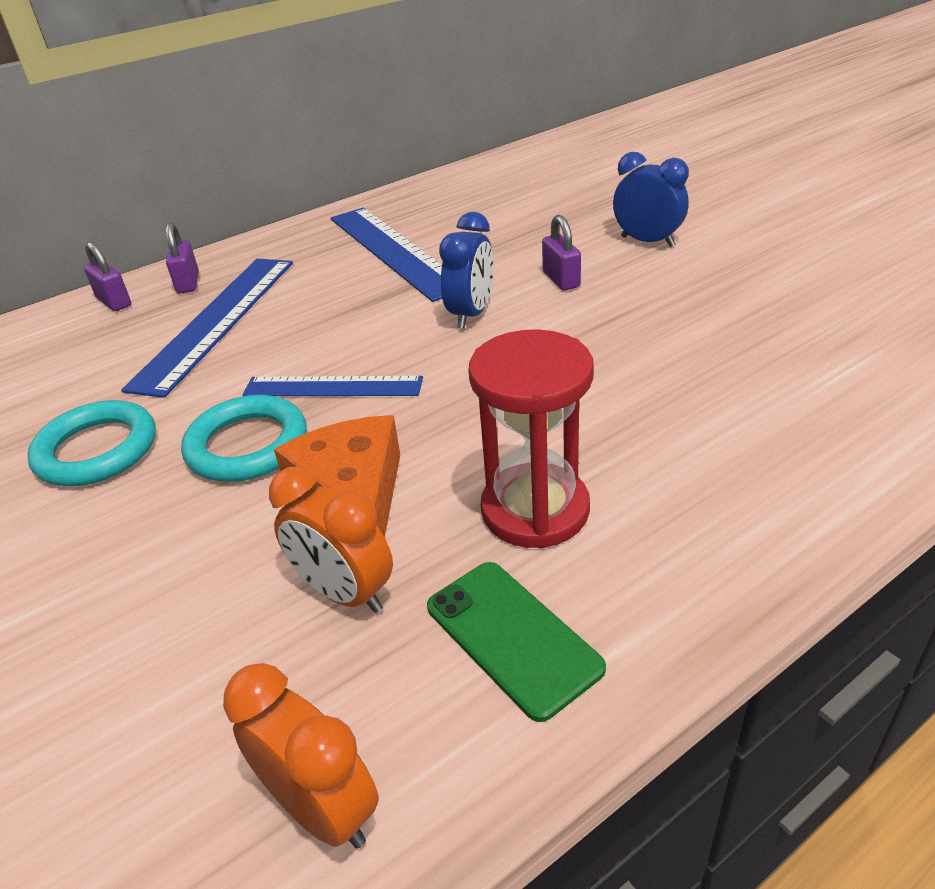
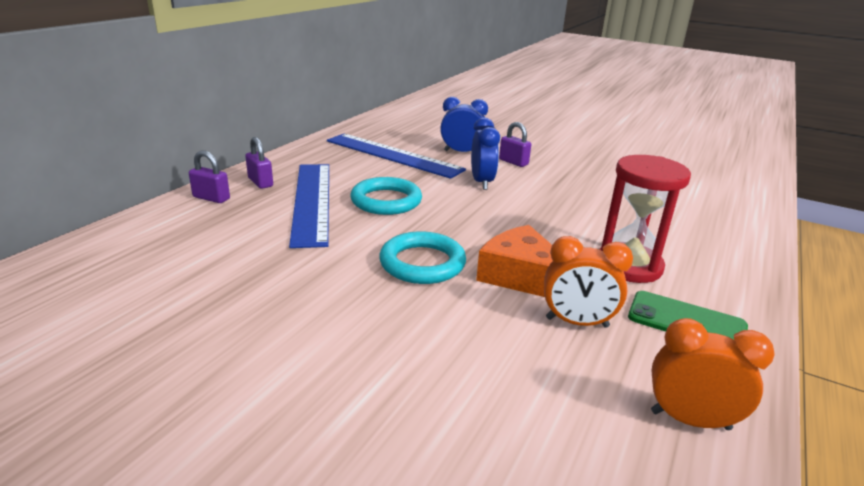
camera: 30 degrees left, 10 degrees down
(97, 450) = (313, 282): turquoise ring -> turquoise ring (386, 201)
(333, 387) = (441, 226): blue ruler -> none
(647, 241) = (539, 142): blue clock -> blue clock (462, 152)

